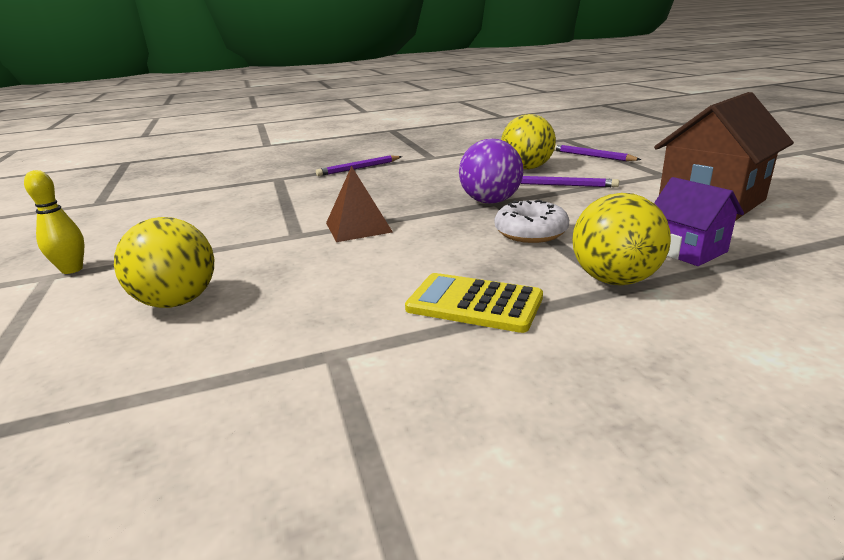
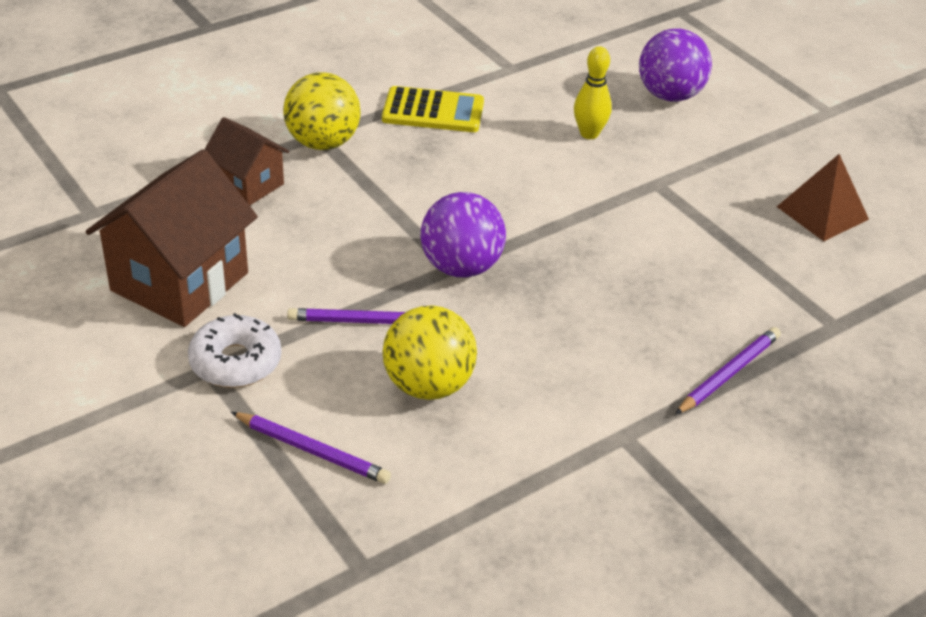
camera: 160 degrees right, 15 degrees up
(72, 269) = (821, 120): yellow bowling pin -> yellow bowling pin (589, 134)
(177, 301) = (670, 95): yellow ball -> purple ball
(358, 227) = (597, 201): brown pyramid -> brown pyramid (822, 213)
(530, 232) = (400, 204): white donut -> white donut (235, 362)
(687, 250) = (248, 184): purple house -> brown house

